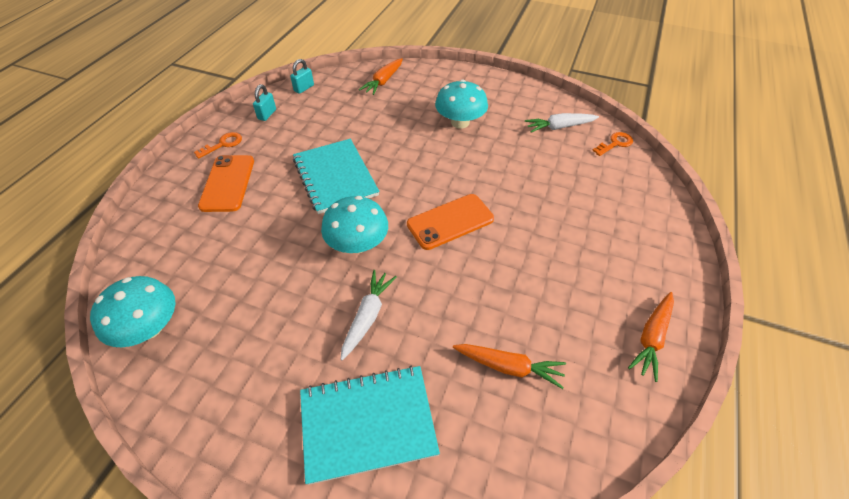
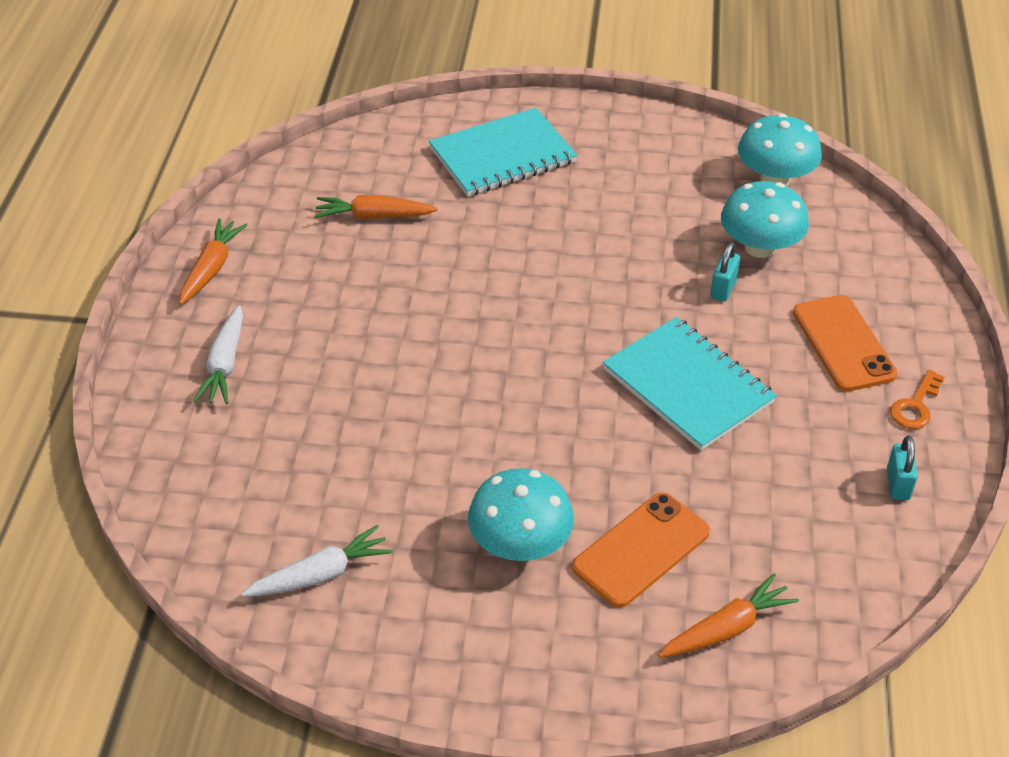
camera: 165 degrees right, 5 degrees down
(304, 88) = (882, 568): turquoise padlock -> turquoise padlock (723, 289)
(358, 244) = (597, 299): turquoise mushroom -> turquoise mushroom (760, 247)
(367, 316) = (544, 229): white carrot -> white carrot (225, 365)
(383, 81) = (727, 628): orange carrot -> orange carrot turned 45 degrees clockwise
(450, 222) = (481, 352): orange phone -> orange phone (641, 550)
(615, 143) = (212, 555): orange key -> none

